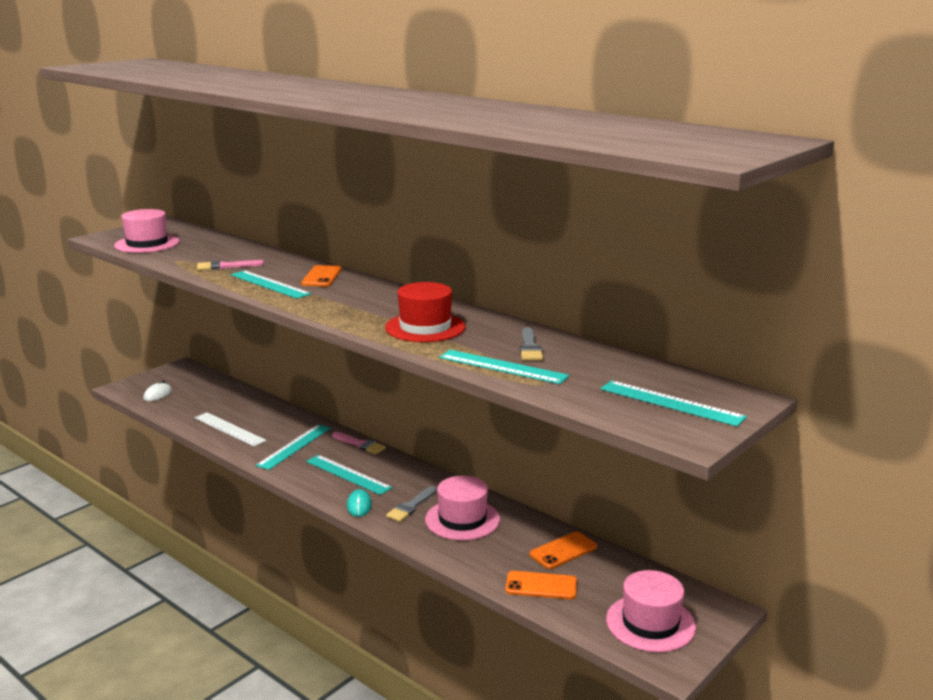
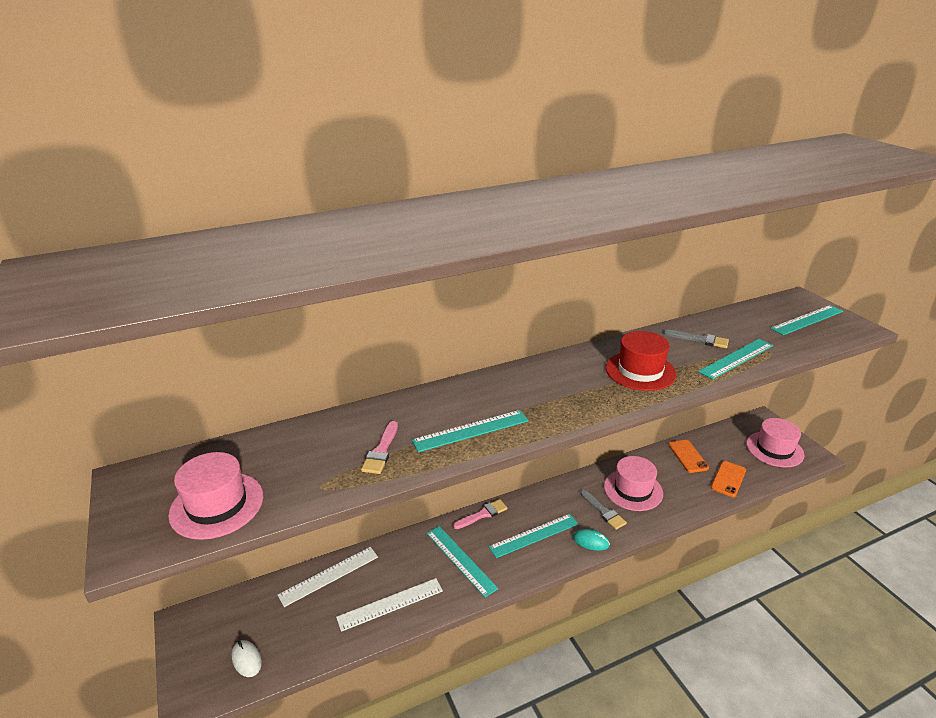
camera: 65 degrees left, 10 degrees up
(247, 400) = (329, 575): none -> white ruler
(321, 276) = (468, 395): orange phone -> none

